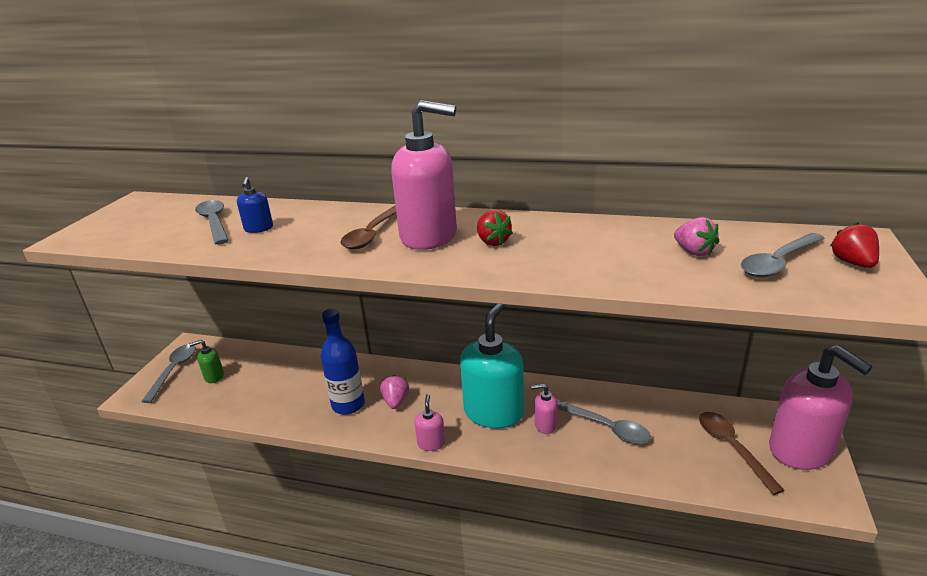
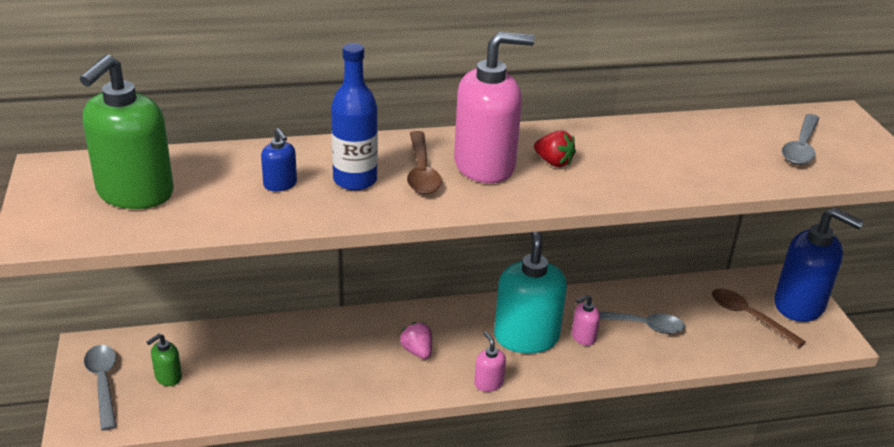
camera: 30 degrees left, 5 degrees up
(162, 221) = (135, 193): none -> green soap dispenser
(214, 222) = (210, 184): grey spoon -> none
(348, 405) = (367, 368): blue bottle -> blue bottle (355, 180)
(694, 252) = (732, 146): pink strawberry -> none
(801, 450) = (799, 305): pink soap dispenser -> blue soap dispenser
(852, 263) = (851, 139): red strawberry -> none

